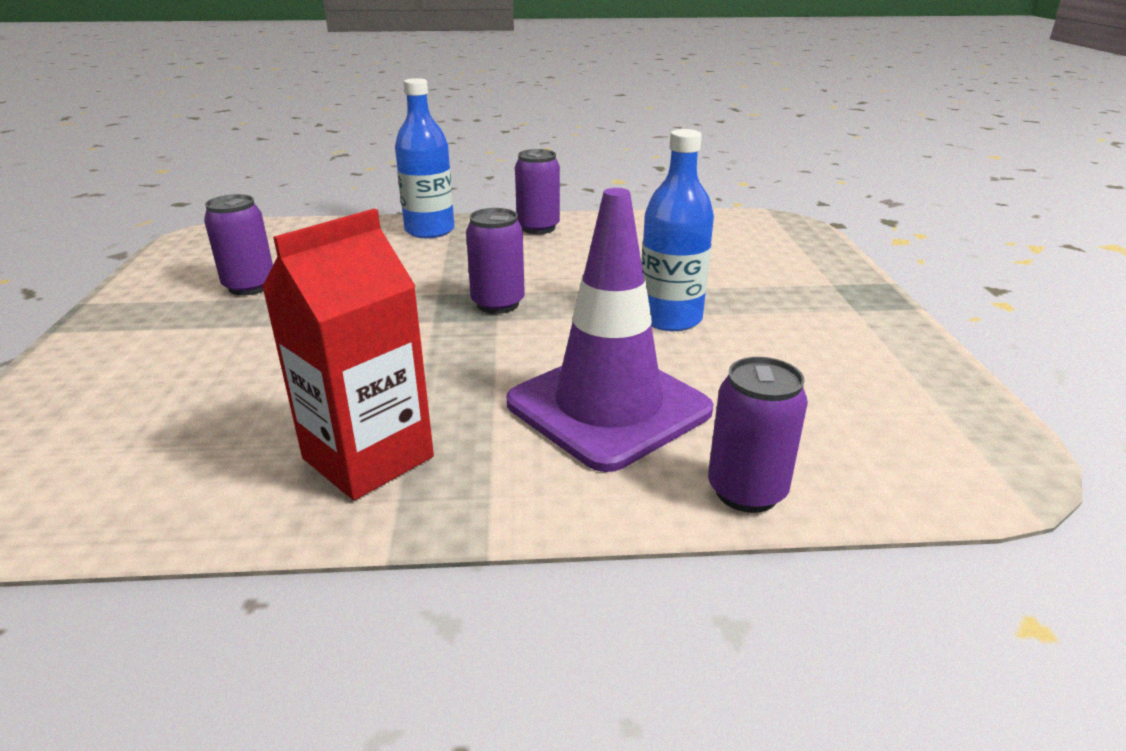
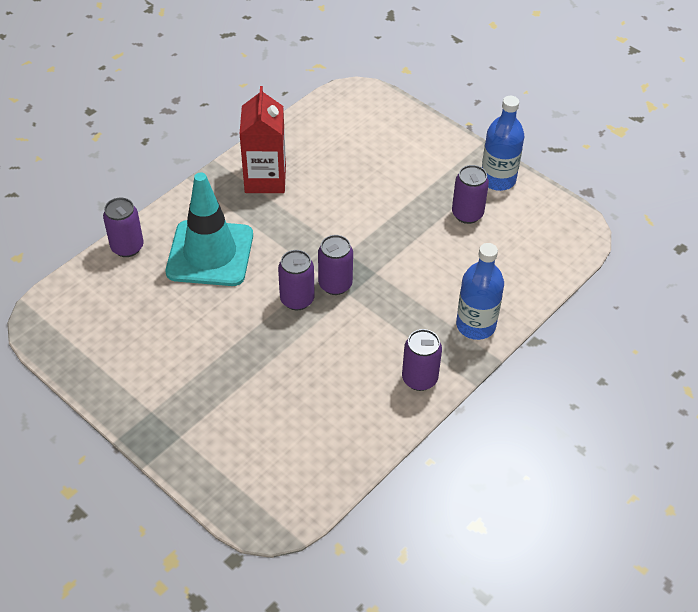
camera: 135 degrees right, 20 degrees up
(561, 312) = (297, 299): none -> purple can
(608, 407) = (210, 253): purple traffic cone -> turquoise traffic cone
(670, 318) = (240, 332): blue bottle -> blue bottle (498, 179)

